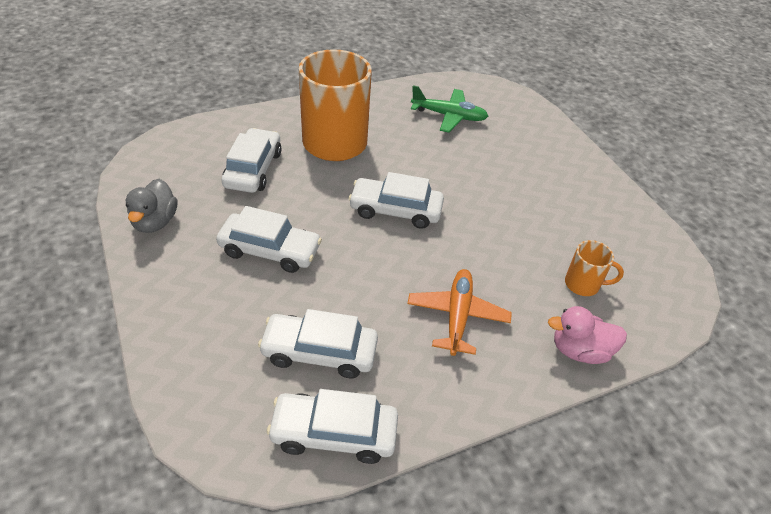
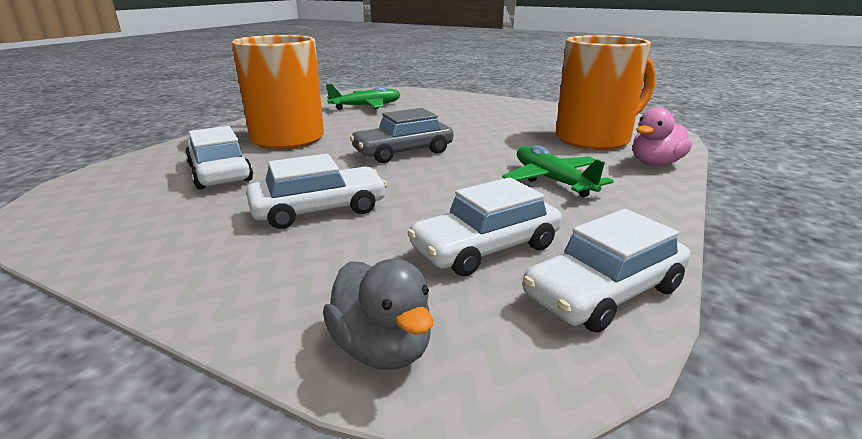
camera: 35 degrees left, 20 degrees down
(155, 222) = (130, 243): grey duck -> grey duck (382, 348)
(395, 210) = (403, 152): white car -> grey car
(457, 316) = (552, 180): orange plane -> green plane
(583, 284) = (594, 139): orange mug -> orange mug, size x2.25

